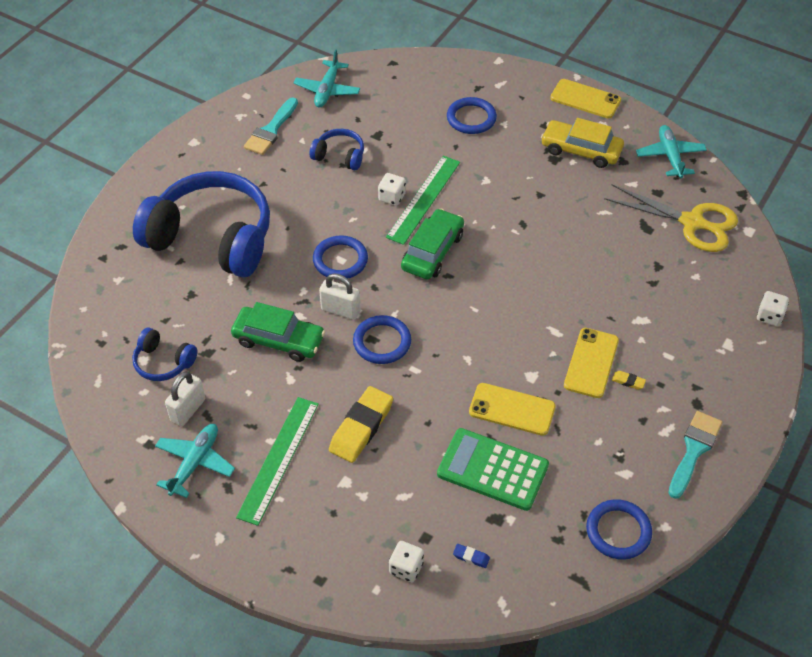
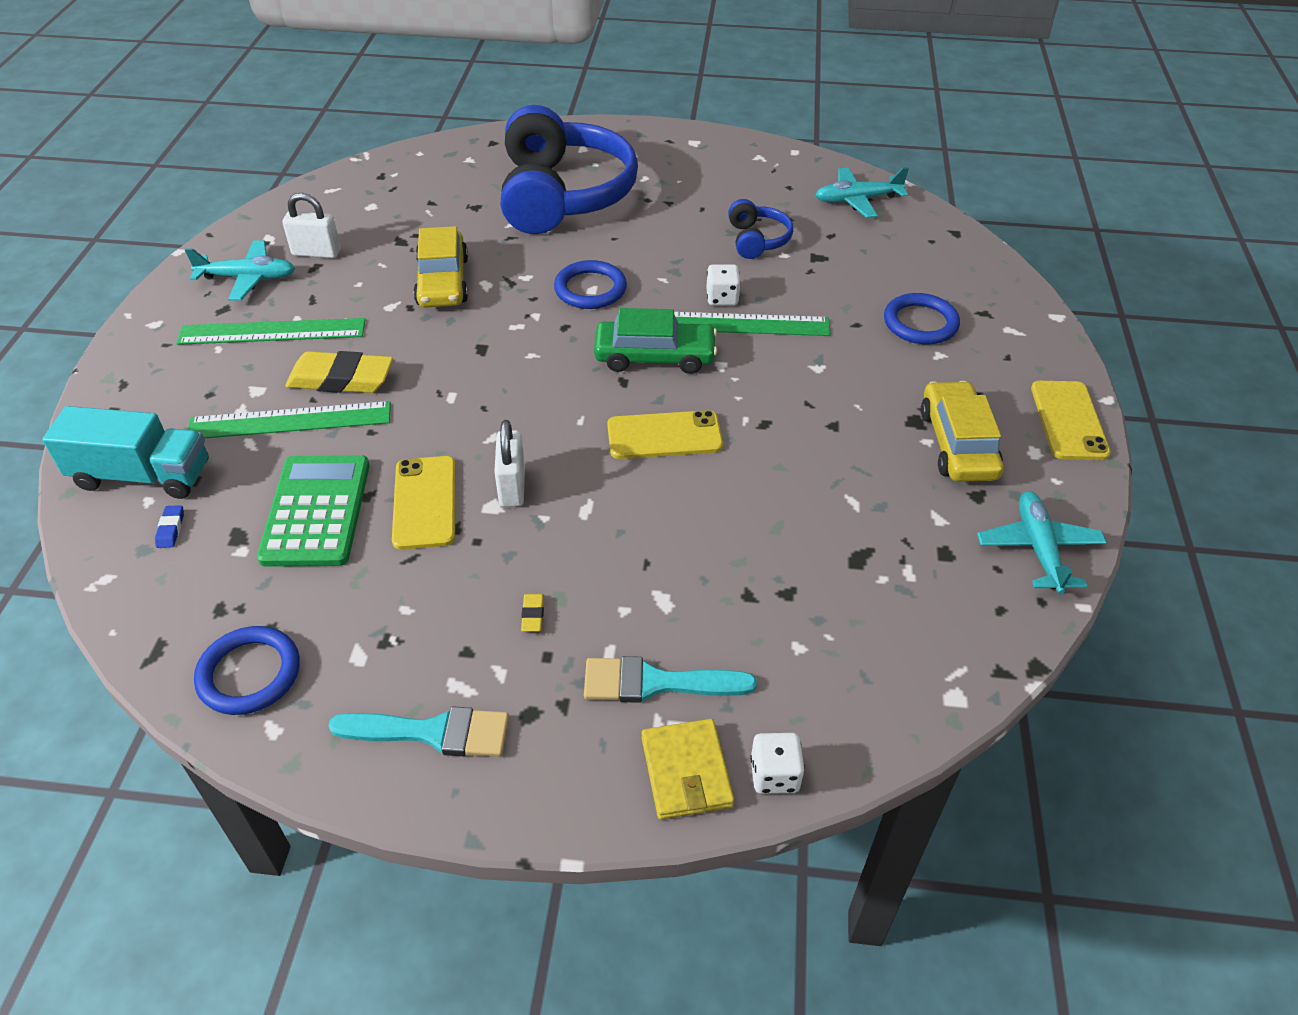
camera: 65 degrees right, 5 degrees down
(163, 362) = (373, 218): blue headphones -> none
(271, 130) = (755, 183): turquoise brush -> turquoise brush (656, 683)
(278, 340) = (442, 281): green car -> yellow car
(340, 310) = (512, 312): white padlock -> white padlock (512, 486)
(382, 342) = (480, 358): blue ring -> none
(392, 467) = (290, 421): none -> green ruler
(406, 568) = (142, 475): white dice -> turquoise truck
(591, 363) = (547, 563): yellow phone -> yellow phone (664, 435)
(670, 156) = (1038, 548): turquoise plane -> turquoise plane turned 60 degrees counterclockwise
(692, 223) = (913, 613): yellow scissors -> none
(756, 350) = (686, 772): none -> yellow wallet

